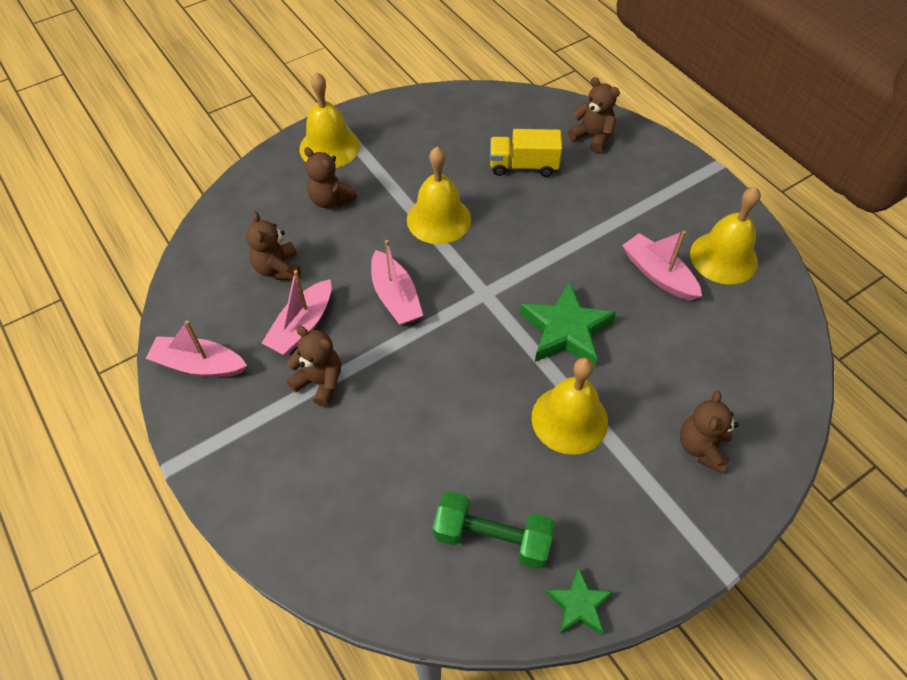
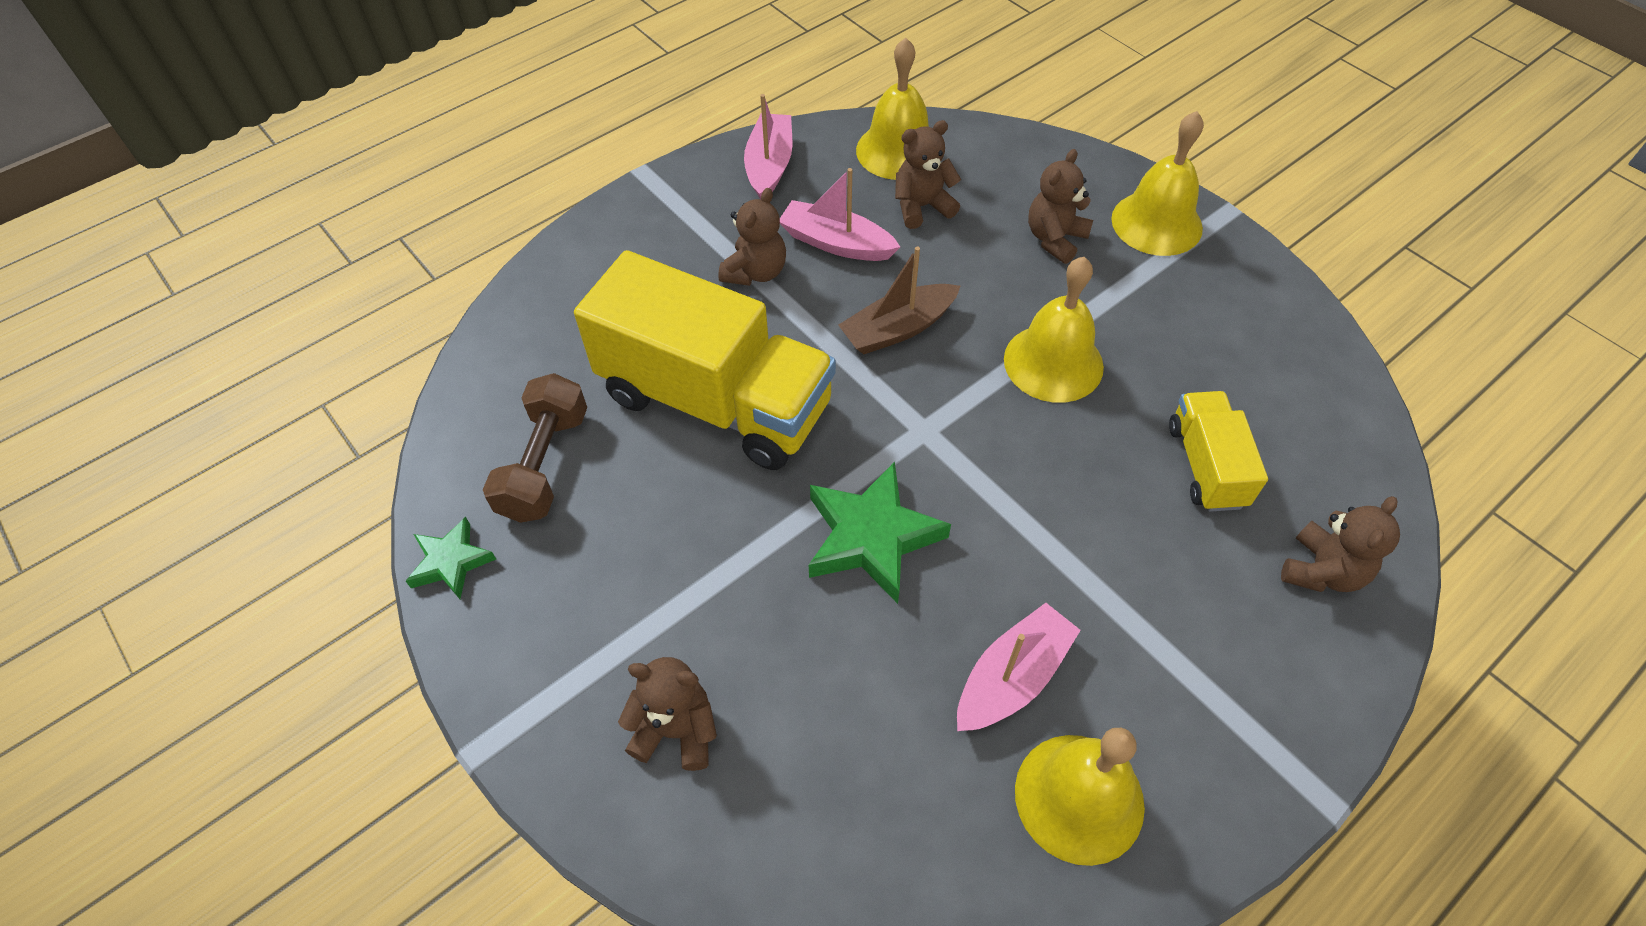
camera: 85 degrees right, 0 degrees up
(395, 297) = (898, 329): pink boat -> brown boat
(445, 415) = (715, 401): none -> yellow truck
(492, 538) = (545, 464): green dumbbell -> brown dumbbell
(569, 419) = (717, 546): yellow bell -> yellow bell (898, 151)

